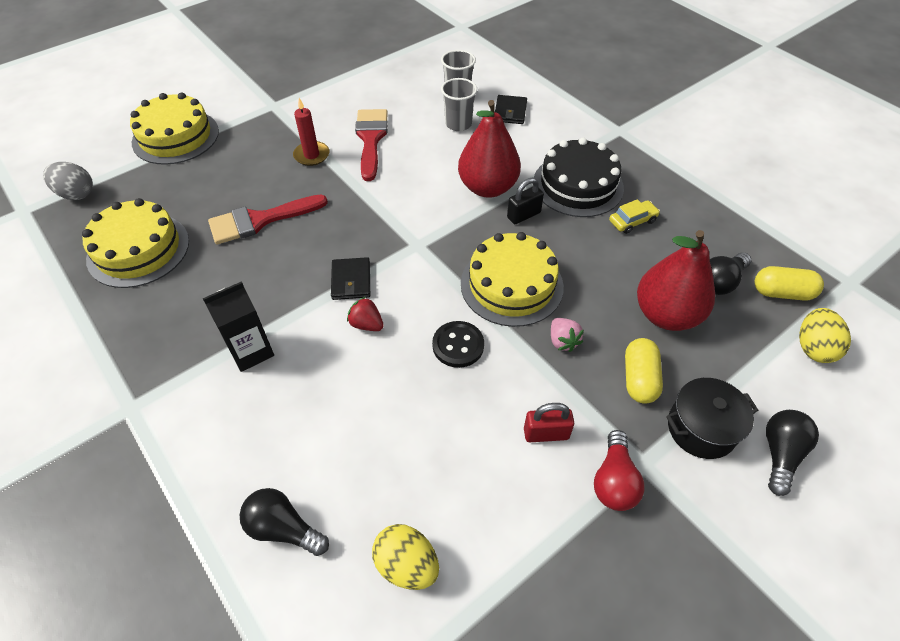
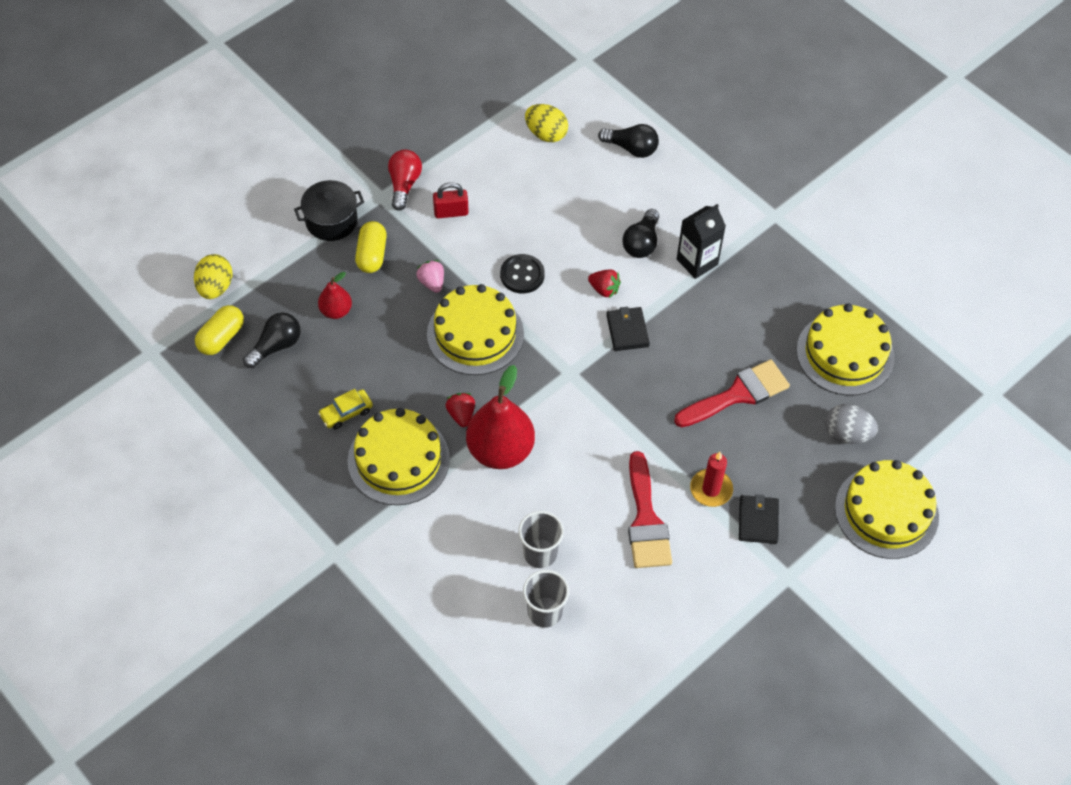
camera: 175 degrees right, 5 degrees up
(76, 194) = (950, 418): grey egg -> grey egg (847, 434)
(510, 112) = (473, 580): black wallet -> black wallet (758, 521)
(523, 215) = (461, 415): black padlock -> red strawberry
(578, 185) = (398, 459): black cake -> yellow cake
(666, 315) = (336, 311): red pear -> red pear, size x0.52
(780, 454) = (277, 206): black light bulb -> black light bulb (641, 243)
(782, 293) = (221, 338): yellow capsule -> yellow capsule turned 60 degrees counterclockwise

